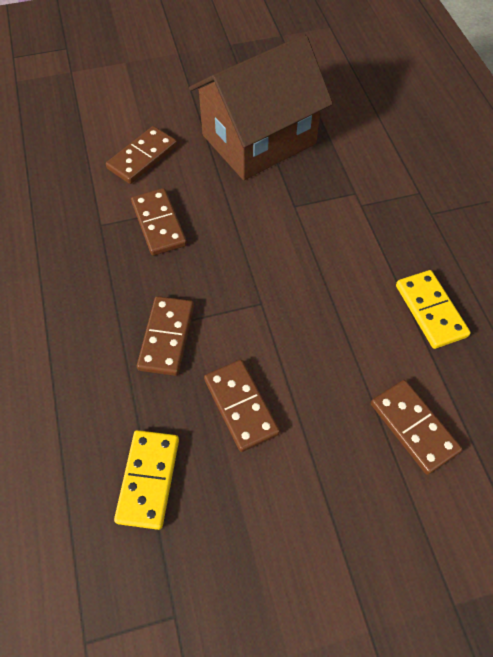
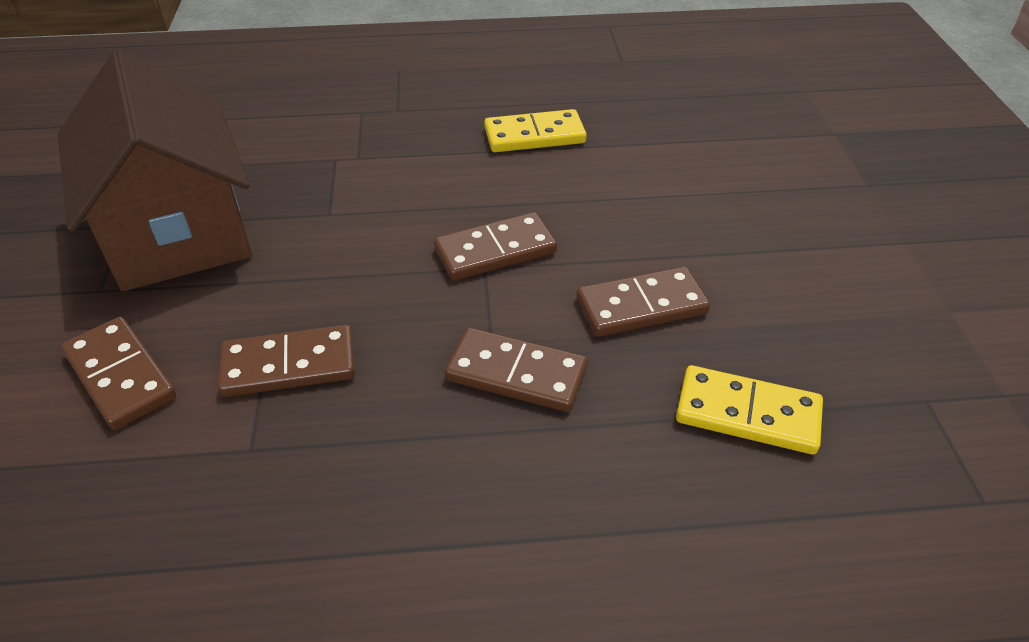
camera: 80 degrees left, 15 degrees down
(413, 427) = (680, 174): brown domino -> brown domino (495, 251)

